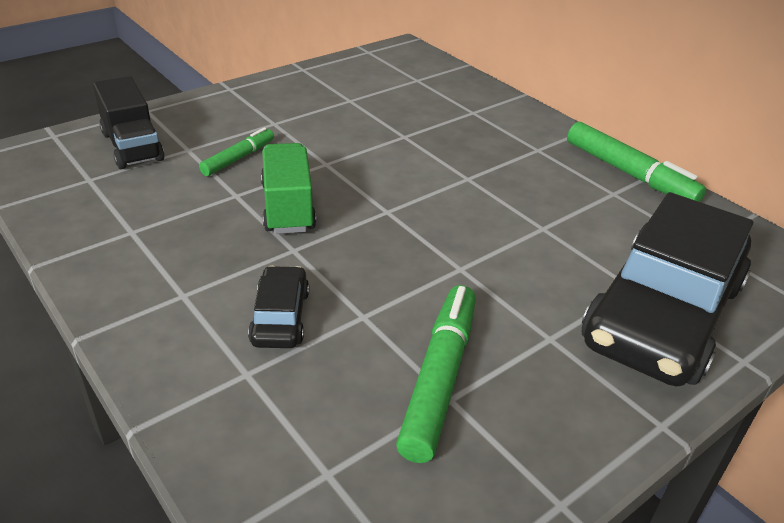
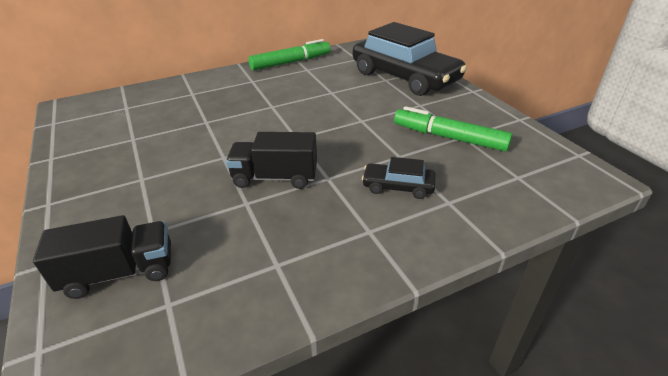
camera: 75 degrees left, 0 degrees up
(238, 158) = (189, 200): green marker -> none
(288, 207) = (275, 177): green truck -> black truck

